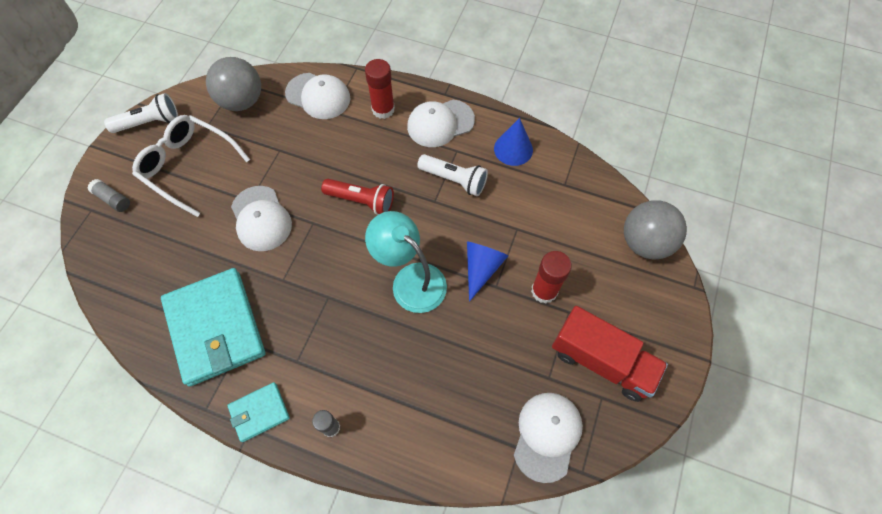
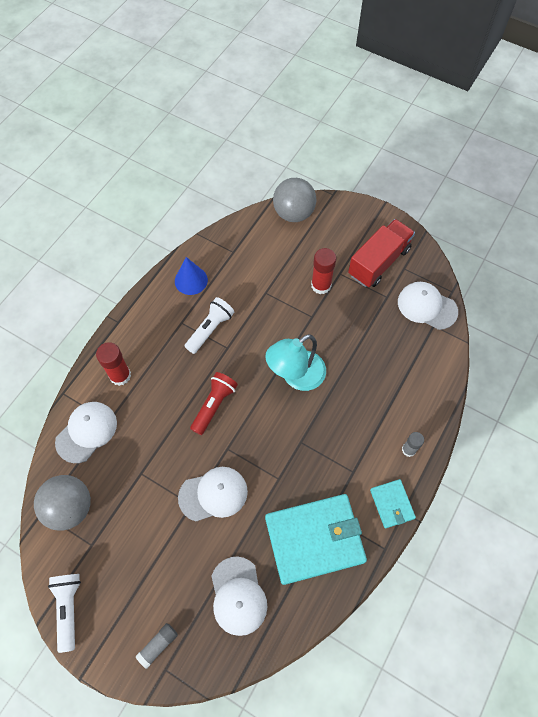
camera: 80 degrees left, 0 degrees up
(188, 166) = (137, 564): white glasses -> none
(440, 123) = (149, 330): white cap -> white cap (238, 596)
(481, 268) = (295, 323): blue cone -> none

